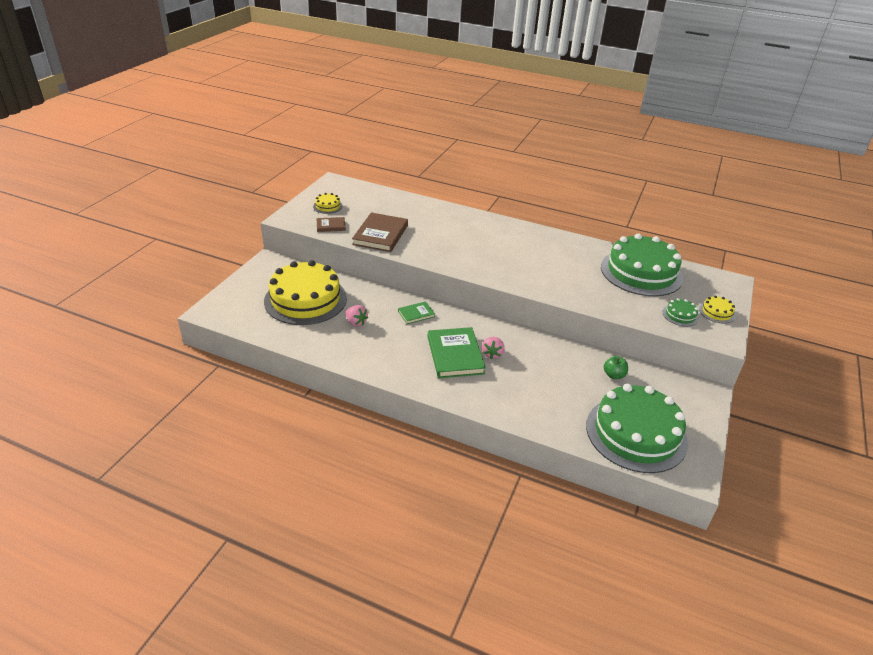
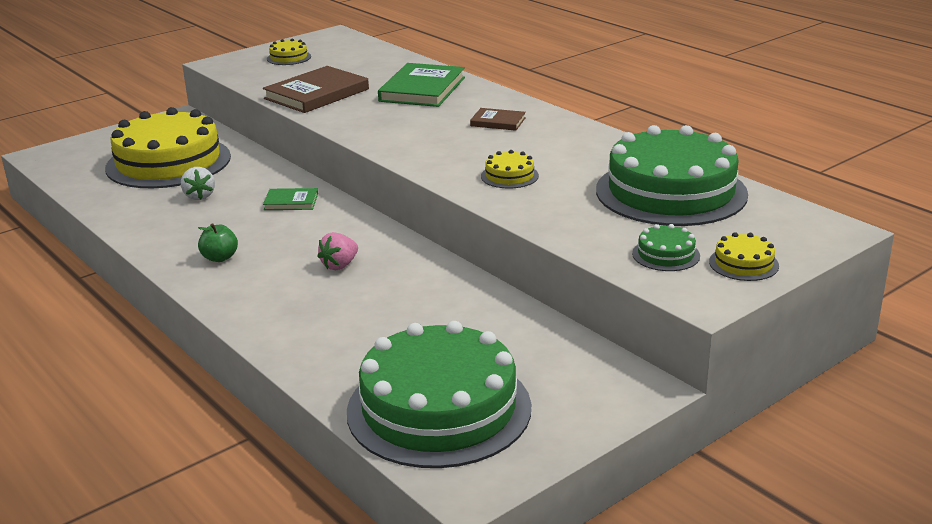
camera: 30 degrees right, 10 degrees down
(331, 226) = (264, 77): brown book -> brown book (498, 122)
(356, 322) = (199, 196): pink strawberry -> white strawberry
(455, 355) = (285, 256): green book -> green book (422, 89)
(555, 278) = (509, 176): none -> yellow cake
(614, 375) = (499, 330): green apple -> green apple (220, 258)

